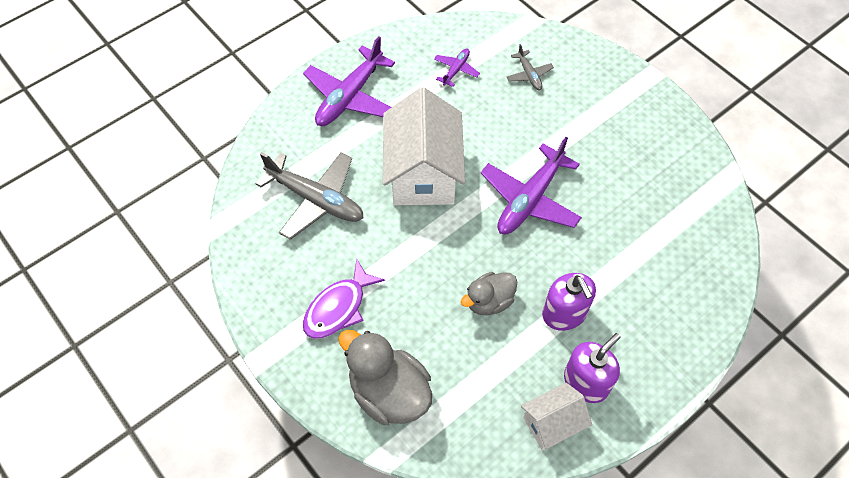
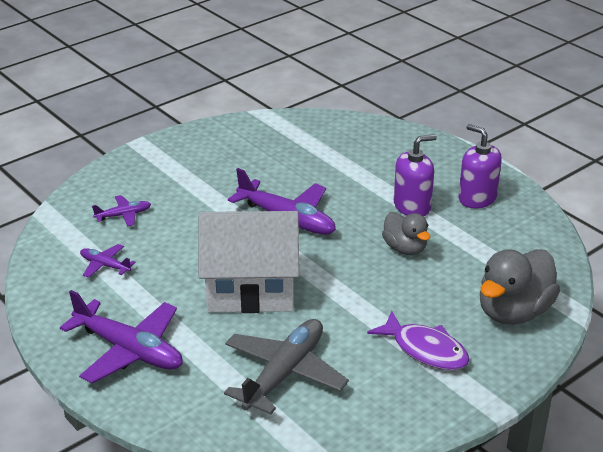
camera: 90 degrees left, 25 degrees down
(529, 75) = (123, 215): grey plane -> purple plane
(552, 423) = (519, 217): white house -> none

